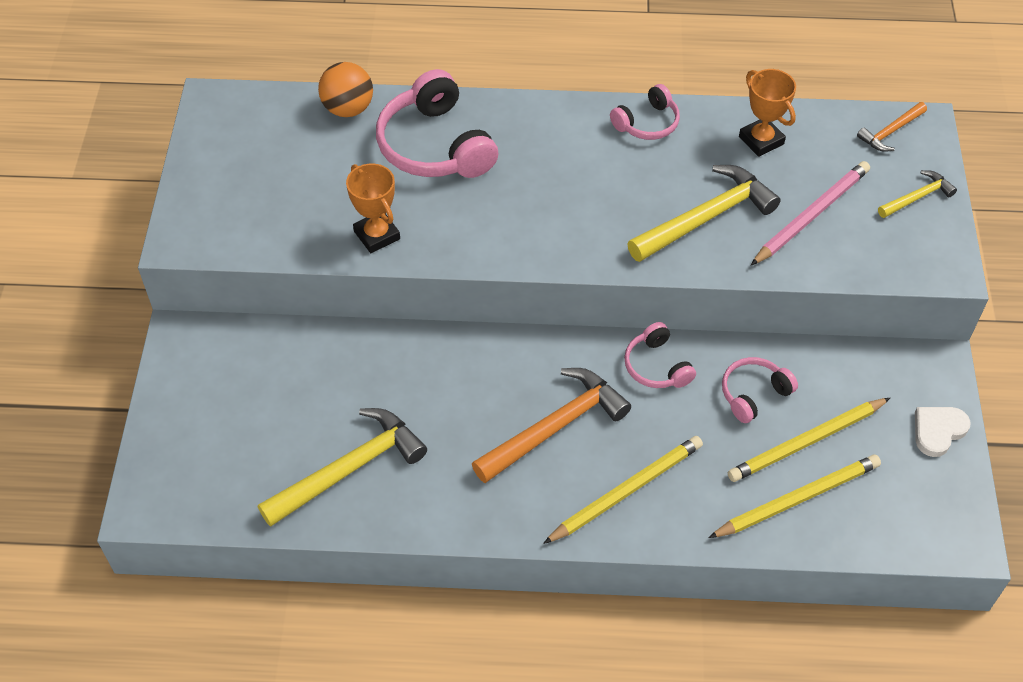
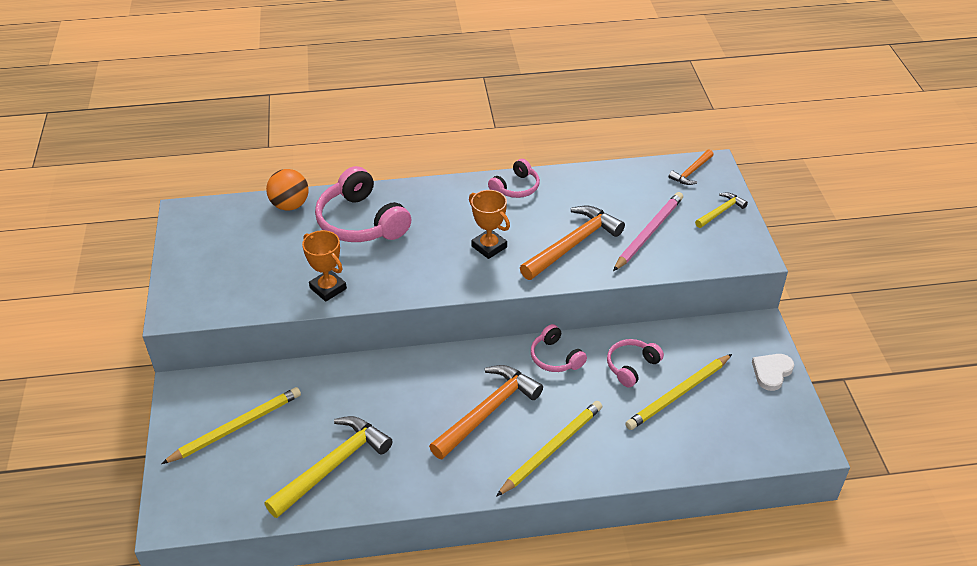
camera: 10 degrees left, 10 degrees down
(706, 218) = (573, 244): yellow hammer -> orange hammer
(761, 140) = (601, 189): orange trophy -> orange trophy (489, 247)
(797, 499) = (681, 435): yellow pencil -> yellow pencil (236, 427)

